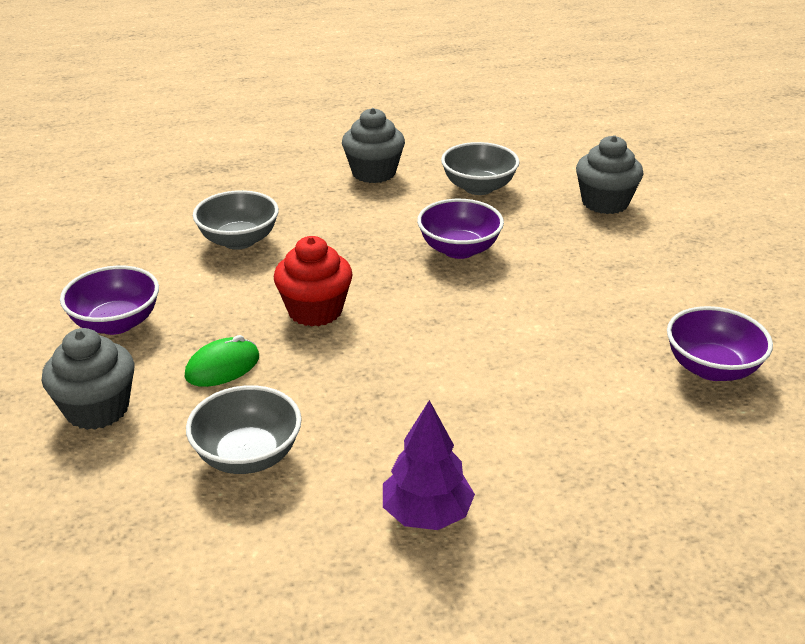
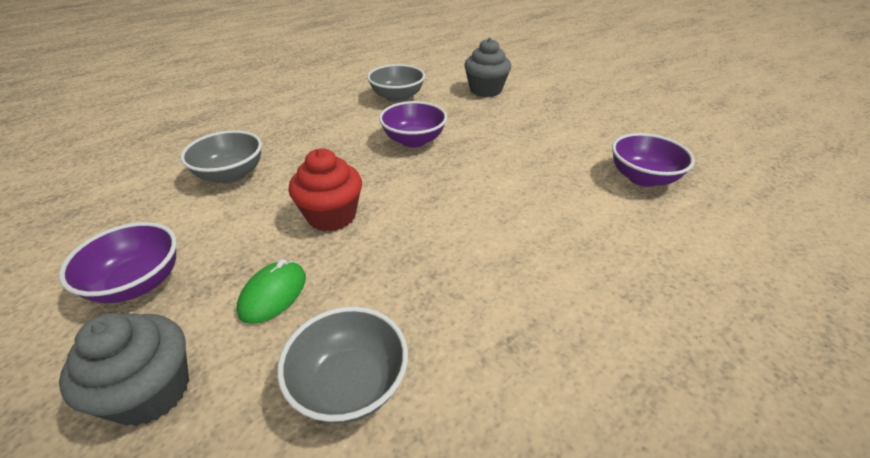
camera: 25 degrees left, 5 degrees up
(373, 173) = (315, 102): grey cupcake -> none
(426, 514) = (556, 380): purple tree -> none

